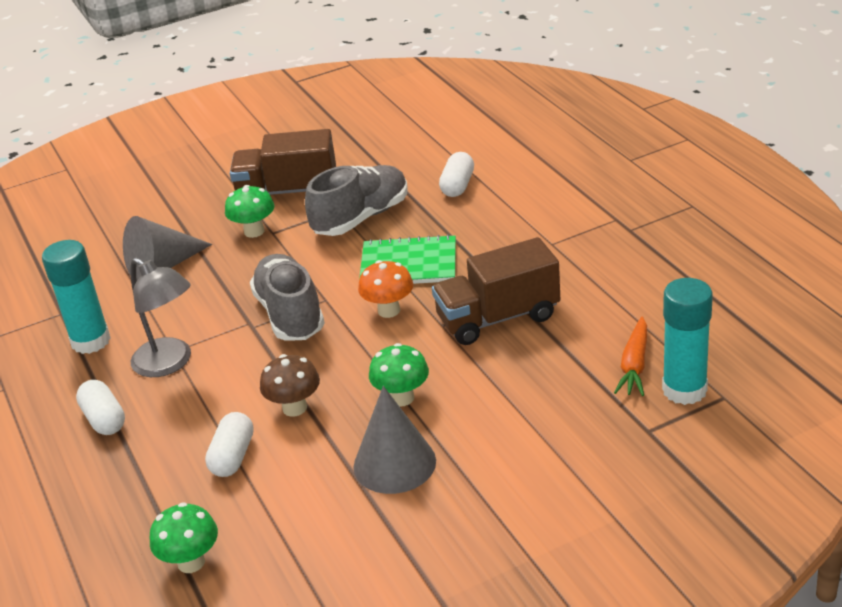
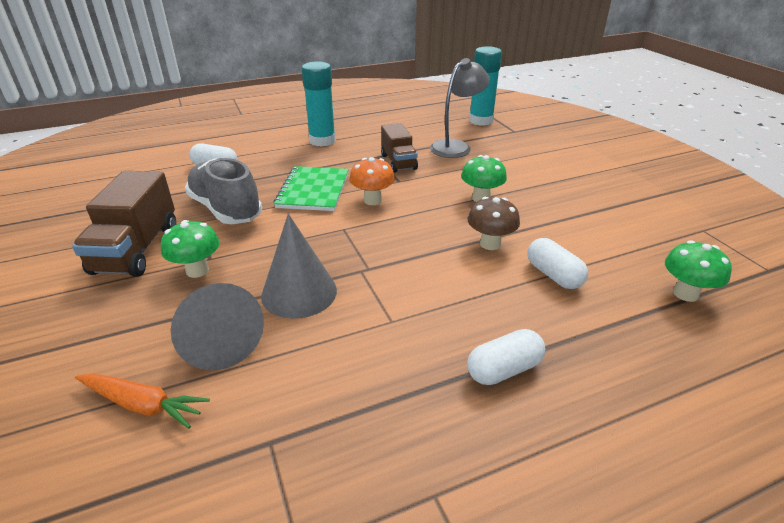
camera: 90 degrees left, 0 degrees up
(91, 341) = (350, 398): turquoise glue stick -> turquoise glue stick (322, 141)
(170, 363) = (413, 322): grey lamp -> grey lamp (456, 146)
(233, 457) = (553, 275): white capsule -> white capsule turned 45 degrees clockwise
(290, 314) = (358, 247): grey shoe -> none
(394, 463) = (551, 203): grey cone -> grey cone (299, 292)
(498, 318) = (398, 162): brown truck -> brown truck, size x0.65
(634, 365) = (457, 129): orange carrot -> orange carrot (143, 405)

